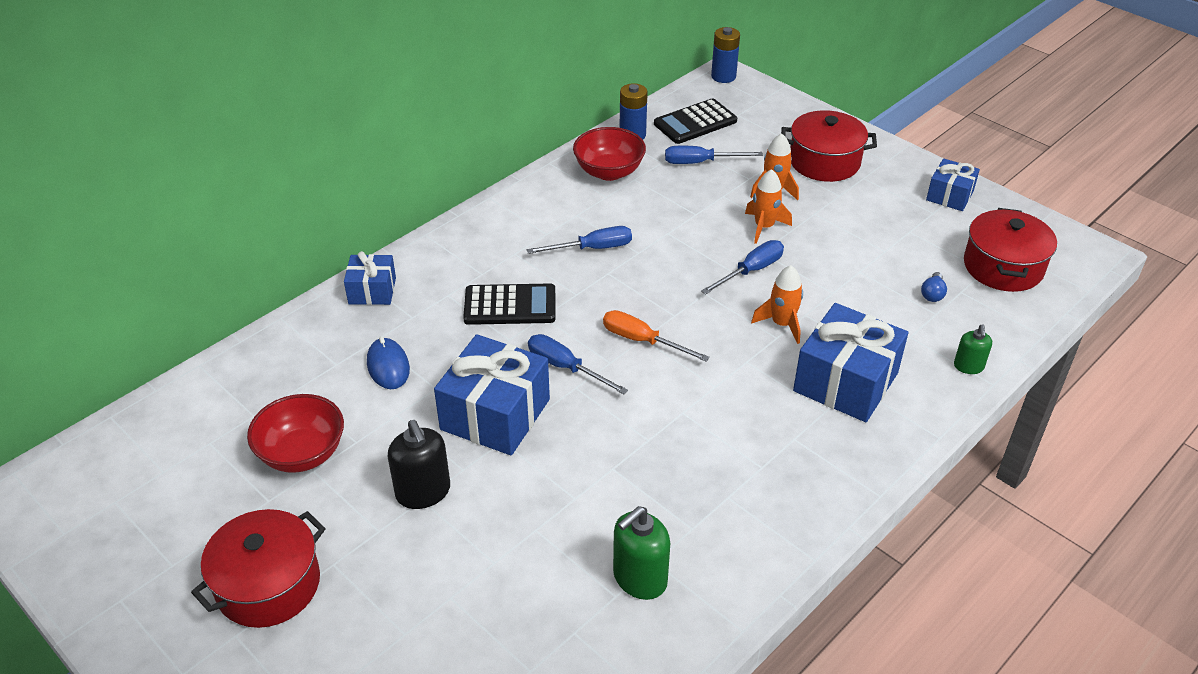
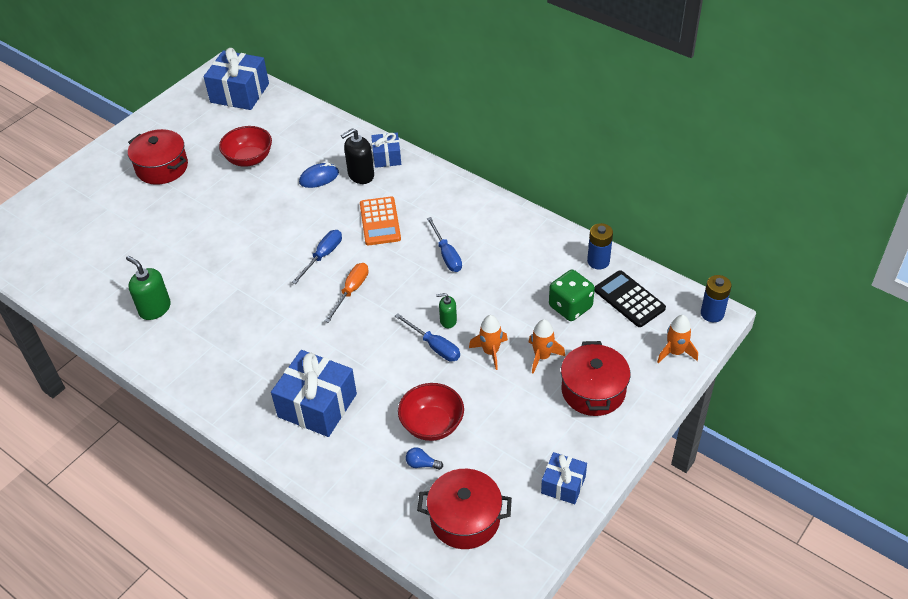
camera: 85 degrees right, 5 degrees up
(423, 492) = (220, 211): black soap dispenser -> black soap dispenser (361, 175)
(495, 414) = (280, 230): blue gift -> blue gift (239, 93)
(510, 305) = (380, 221): black calculator -> orange calculator
(609, 172) = (543, 253): red bowl -> red bowl (432, 425)
(700, 162) = (570, 307): blue screwdriver -> green dice
(782, 324) = (376, 367): orange rocket -> orange rocket (675, 352)
(968, 366) = (338, 483): green soap dispenser -> green soap dispenser (448, 321)

